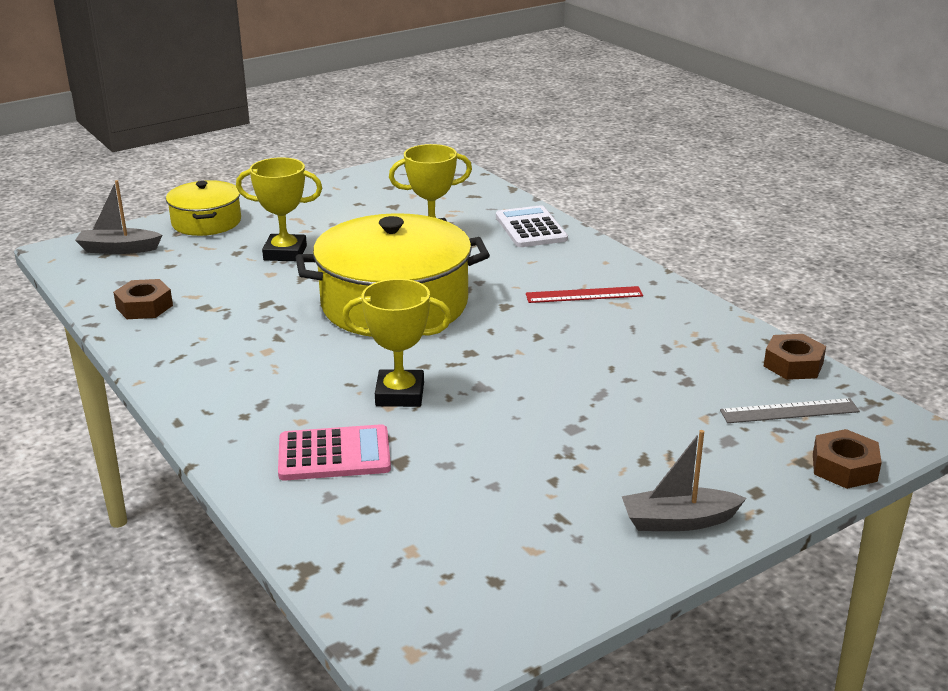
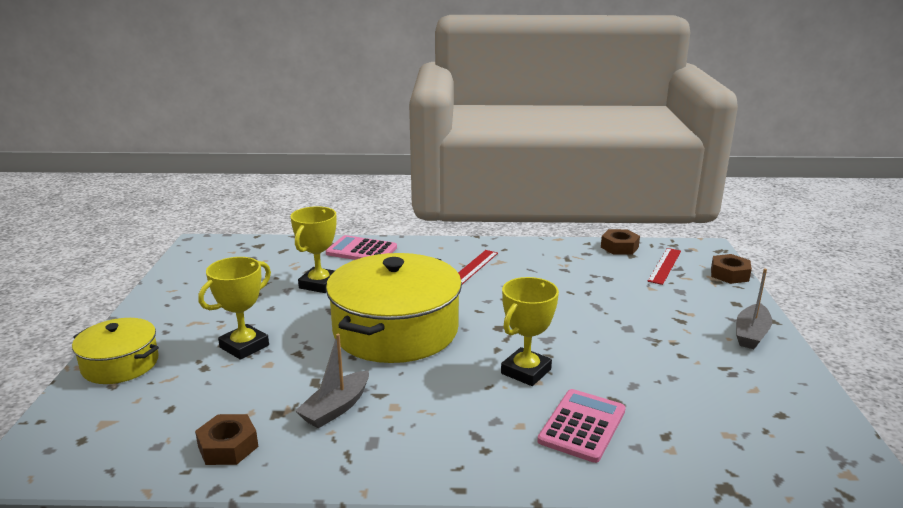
camera: 55 degrees left, 5 degrees down
(119, 249) = (85, 428): grey boat -> grey boat (336, 408)
(531, 228) = (361, 251): white calculator -> pink calculator
(789, 411) = (664, 265): grey ruler -> red ruler

